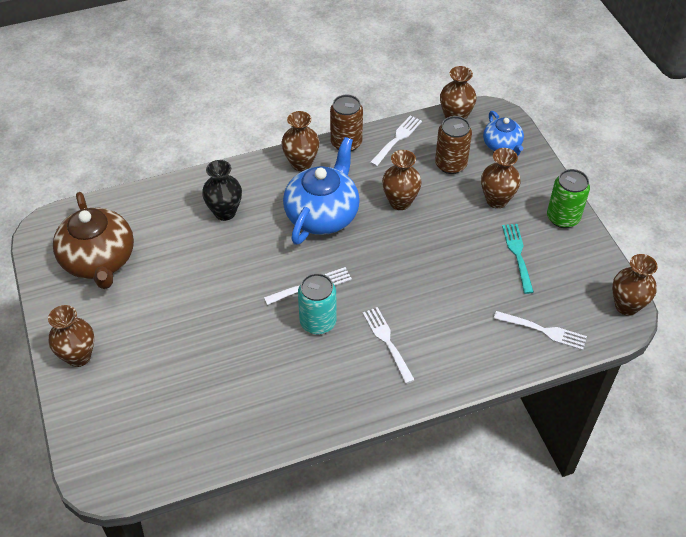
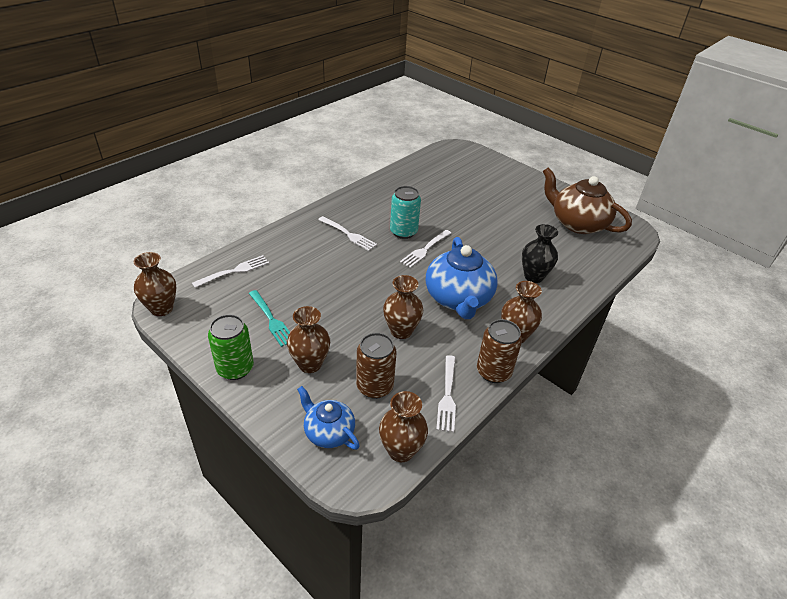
camera: 150 degrees right, 10 degrees down
(78, 356) = (526, 181): brown vase -> none
(542, 330) = (234, 271): white fork -> white fork turned 150 degrees clockwise

